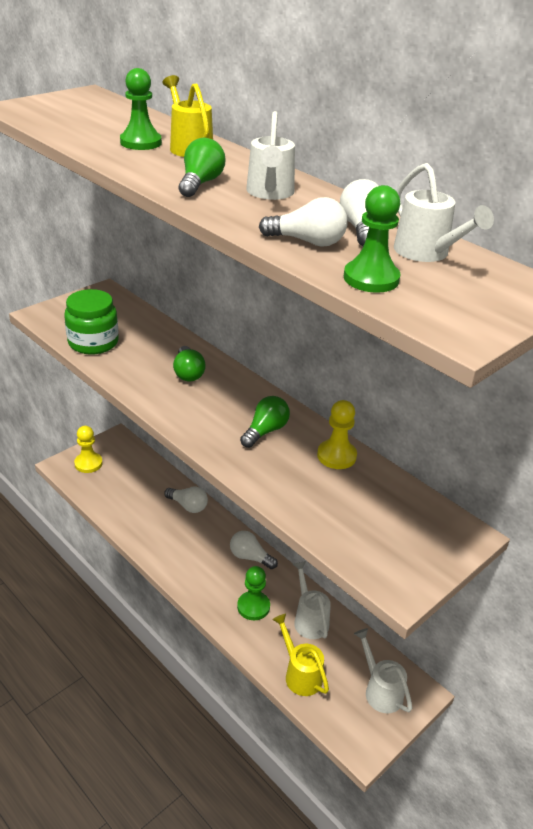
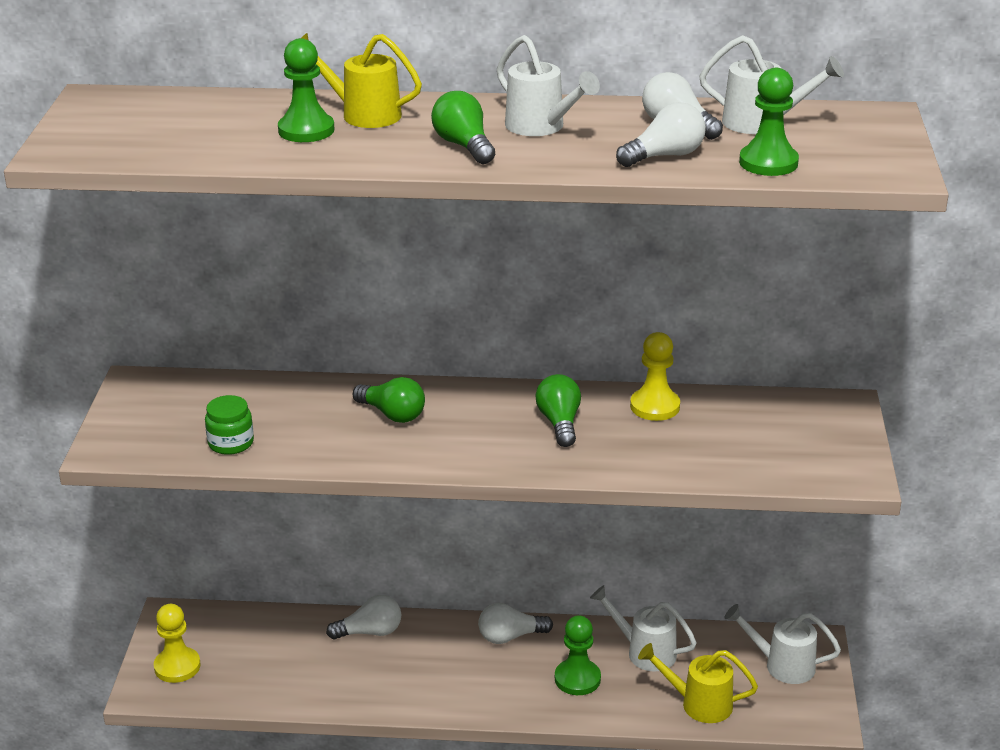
camera: 40 degrees left, 5 degrees down
(93, 342) = (231, 443): green jar -> green jar, size x0.60

